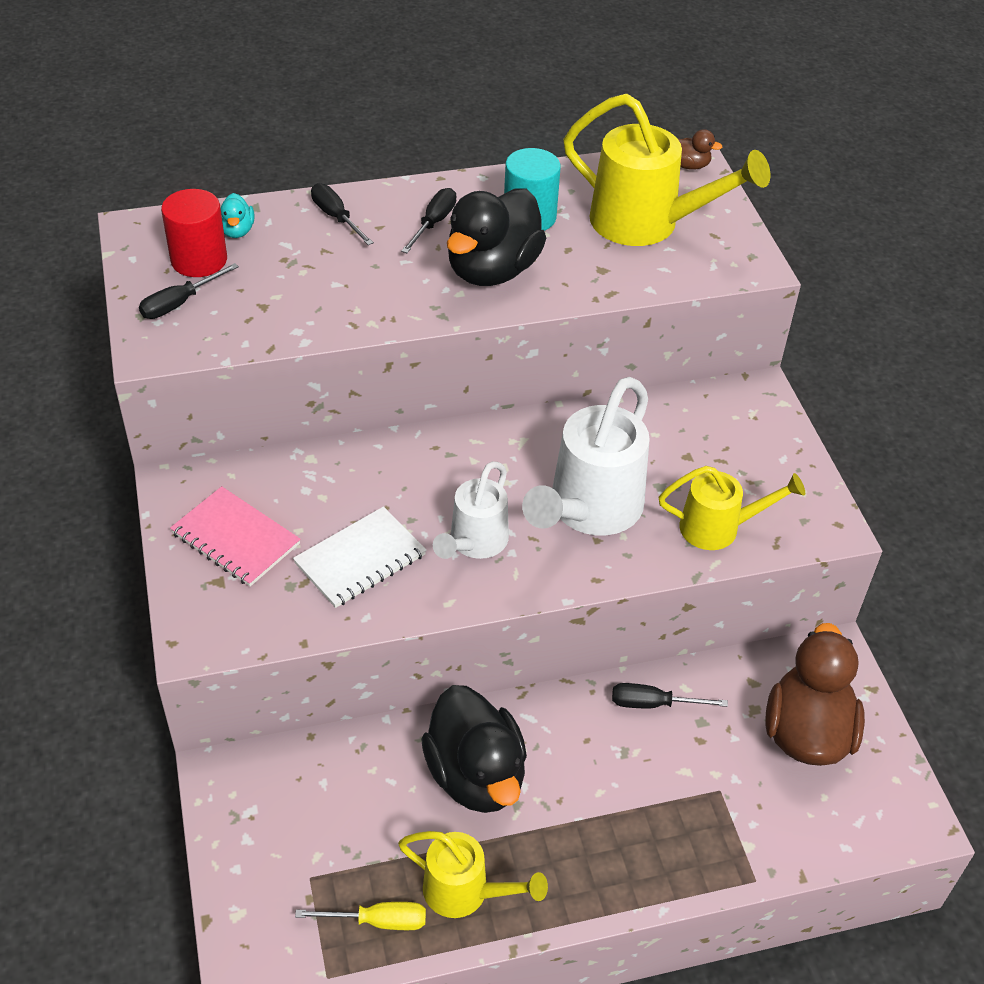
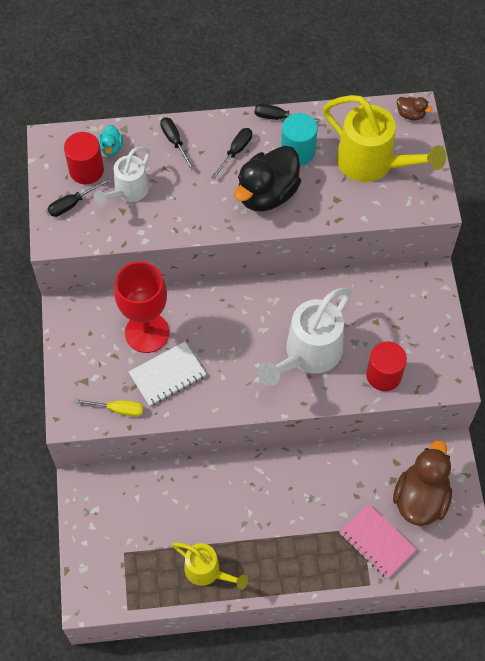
camera: 10 degrees right, 15 degrees up
(236, 538) = (97, 353): pink notebook -> pink notebook (377, 541)
(317, 502) = (147, 333): none -> red goblet
(378, 921) = (158, 582): yellow screwdriver -> yellow screwdriver (118, 409)
(475, 542) = (236, 370): white watering can -> white watering can (128, 191)
(476, 775) = (223, 503): black duck -> none
(653, 704) = (333, 470): black screwdriver -> black screwdriver (278, 117)
(718, 528) = (383, 375): yellow watering can -> red cylinder

